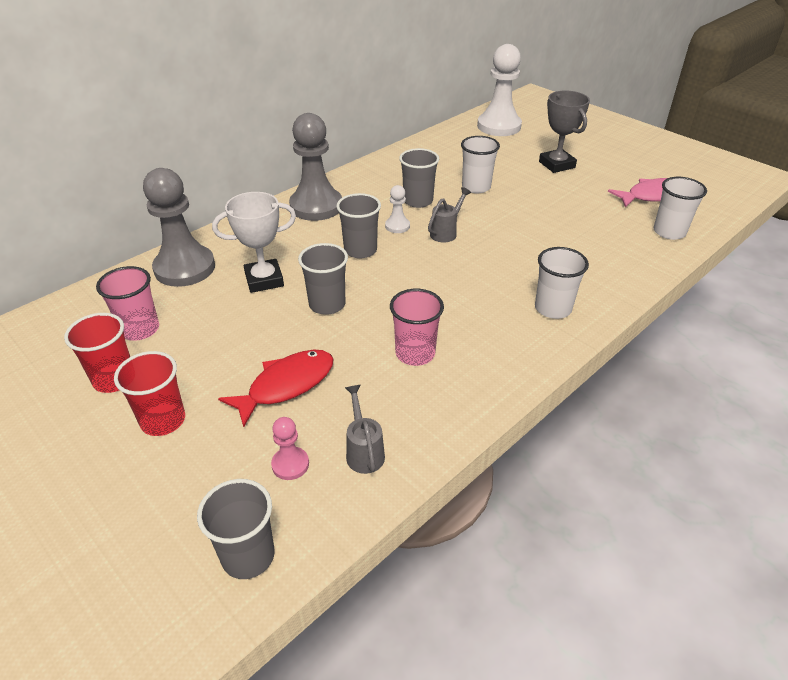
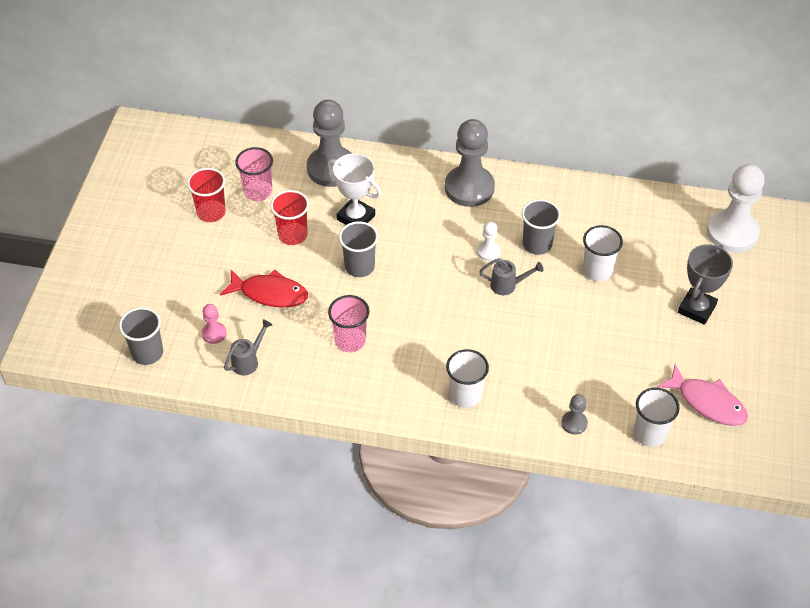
camera: 55 degrees right, 10 degrees up
(163, 420) = (200, 257): red cup -> red cup (292, 235)
(360, 250) = (436, 248): grey cup -> none
(632, 263) = (574, 423): none -> grey pawn

